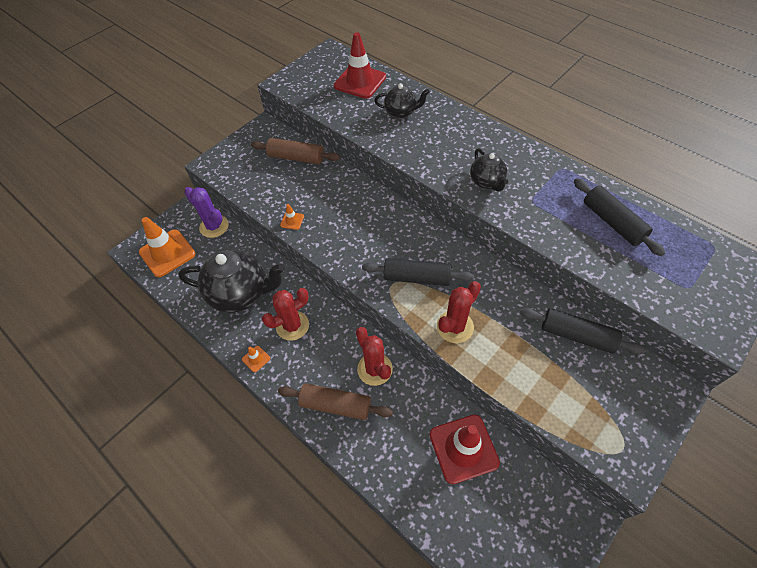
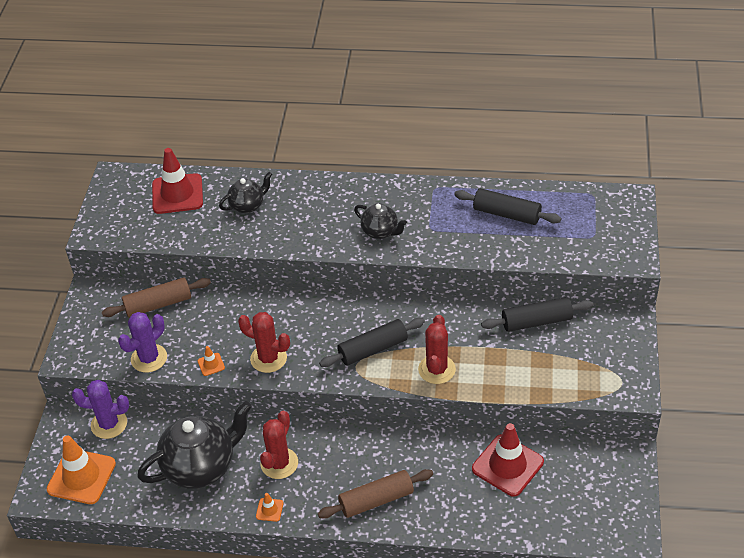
camera: 35 degrees left, 10 degrees down
(257, 193) = (149, 358): none -> purple cactus
(374, 369) = (386, 452): red cactus -> red cactus (268, 358)

